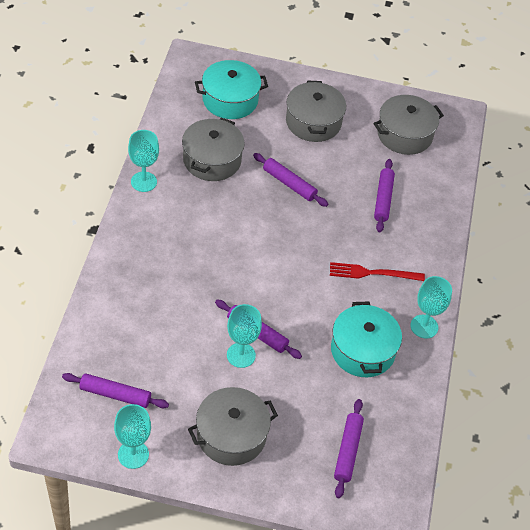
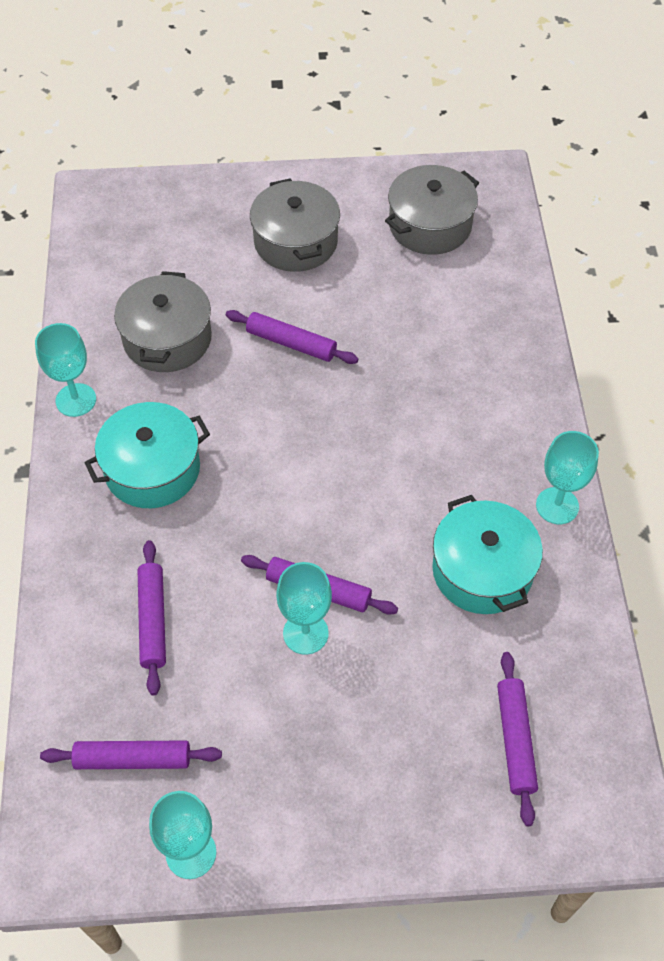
camera: 10 degrees left, 5 degrees up
(230, 100) = (166, 241): turquoise pot -> turquoise pot (152, 469)
(231, 435) = (333, 770): grey pot -> none
(372, 273) = (456, 445): red fork -> none
(383, 199) = (433, 329): purple rolling pin -> purple rolling pin (153, 620)

